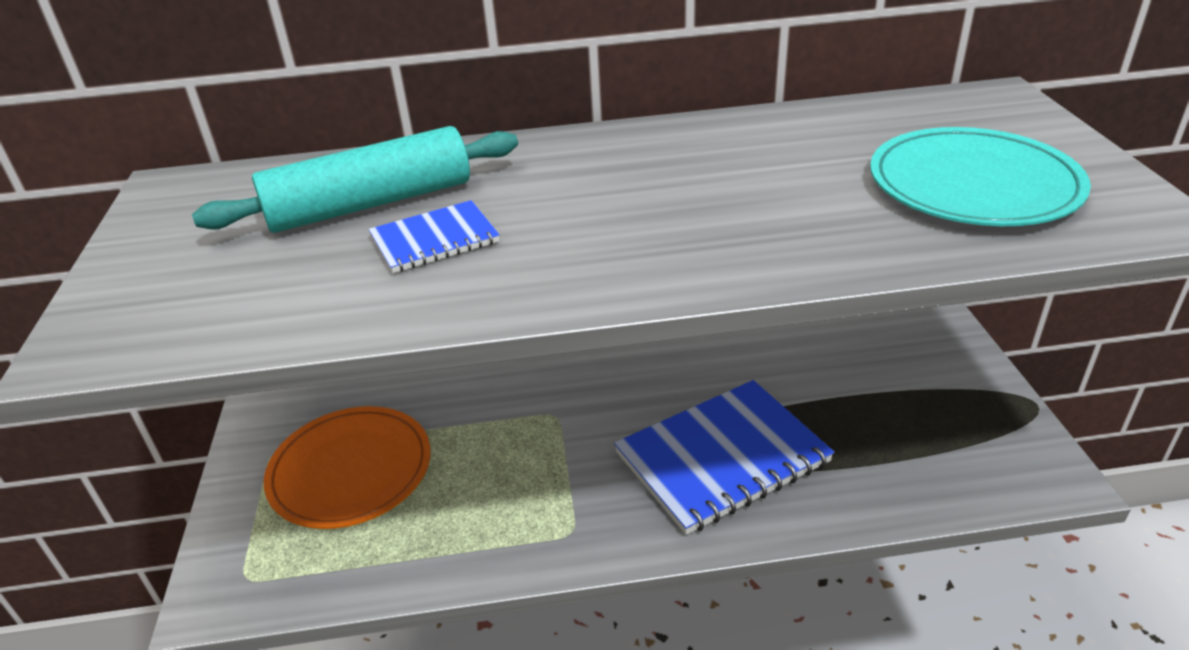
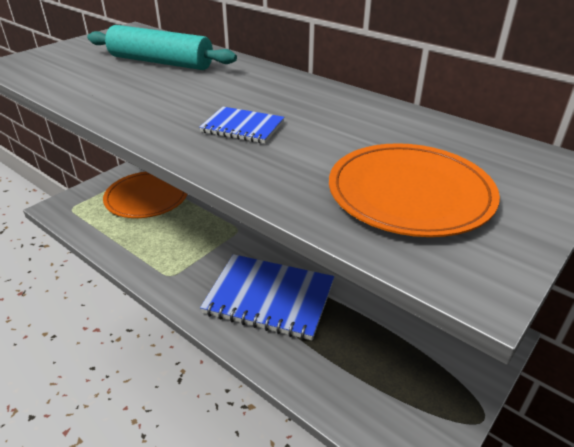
camera: 45 degrees right, 0 degrees up
(434, 240) = (146, 84): blue notebook -> blue notebook (242, 127)
(973, 184) = (410, 193): turquoise plate -> orange plate

